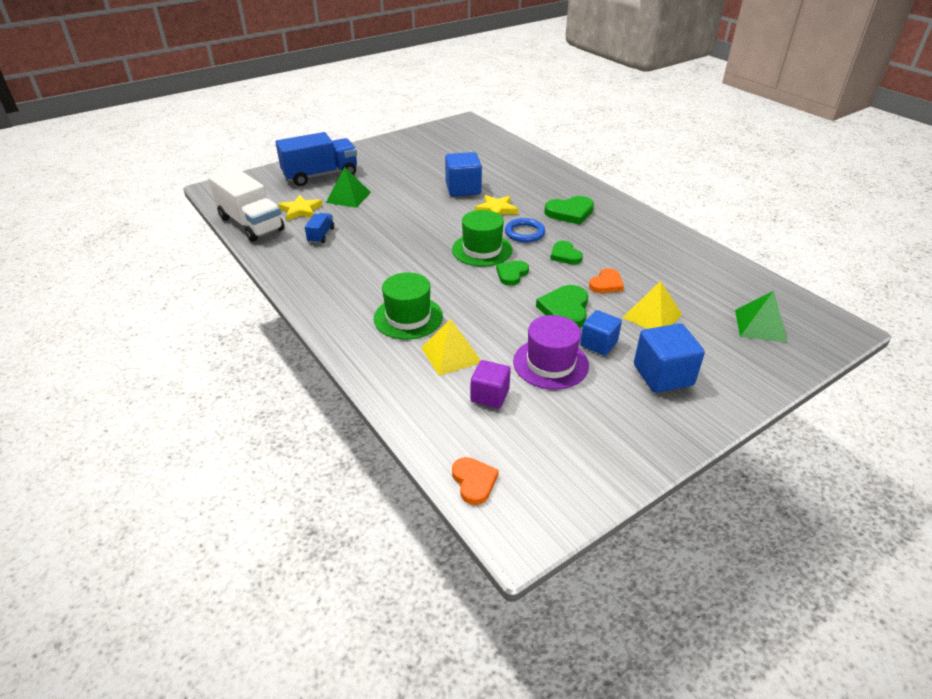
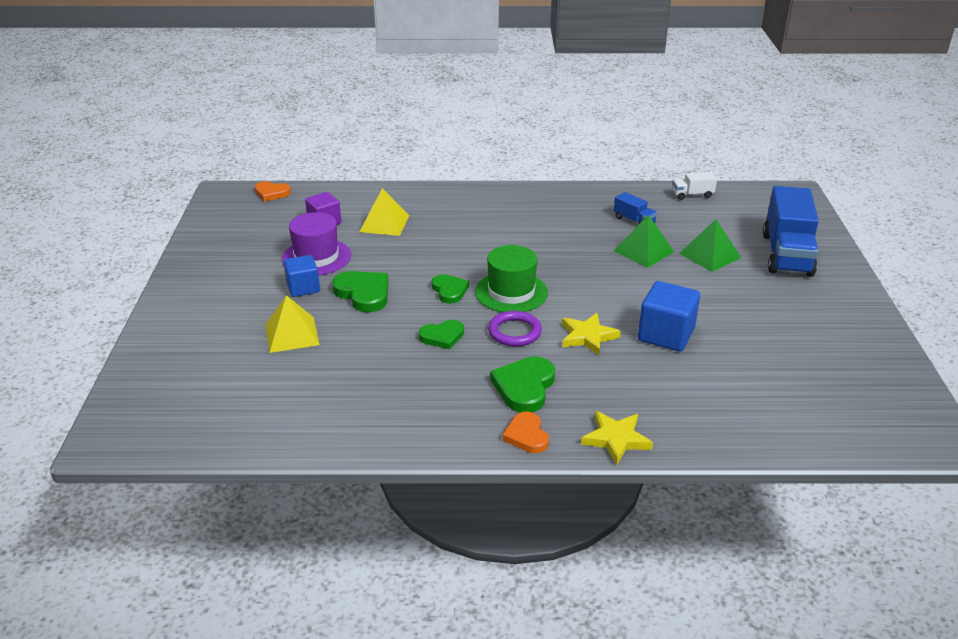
camera: 125 degrees right, 5 degrees down
(251, 224) = (692, 195): white truck -> white truck, size x0.46
(300, 210) = (700, 223): yellow star -> yellow star (616, 439)
(408, 317) = (451, 222): green hat -> none
(524, 233) = (514, 332): blue ring -> purple ring
(565, 255) = (442, 336): green heart -> green heart turned 150 degrees clockwise
(606, 284) = (366, 335): orange heart -> orange heart (526, 435)
(663, 375) = (231, 298): blue cube -> none
(760, 325) = (190, 388): green pyramid -> green pyramid (643, 251)

